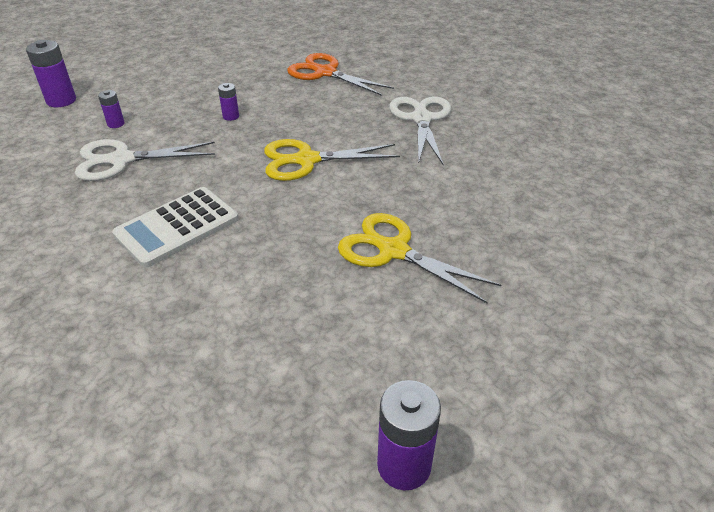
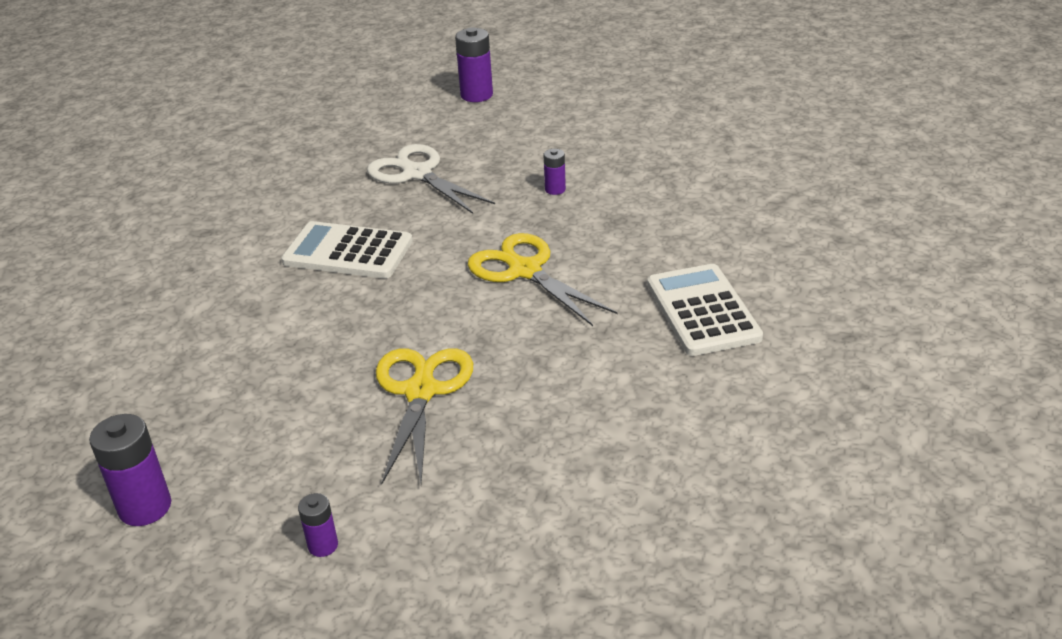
camera: 60 degrees right, 5 degrees down
(116, 124) = (470, 140): purple battery -> purple battery (323, 545)
(325, 73) = (723, 201): orange scissors -> none
(421, 119) = (702, 311): white scissors -> white calculator

